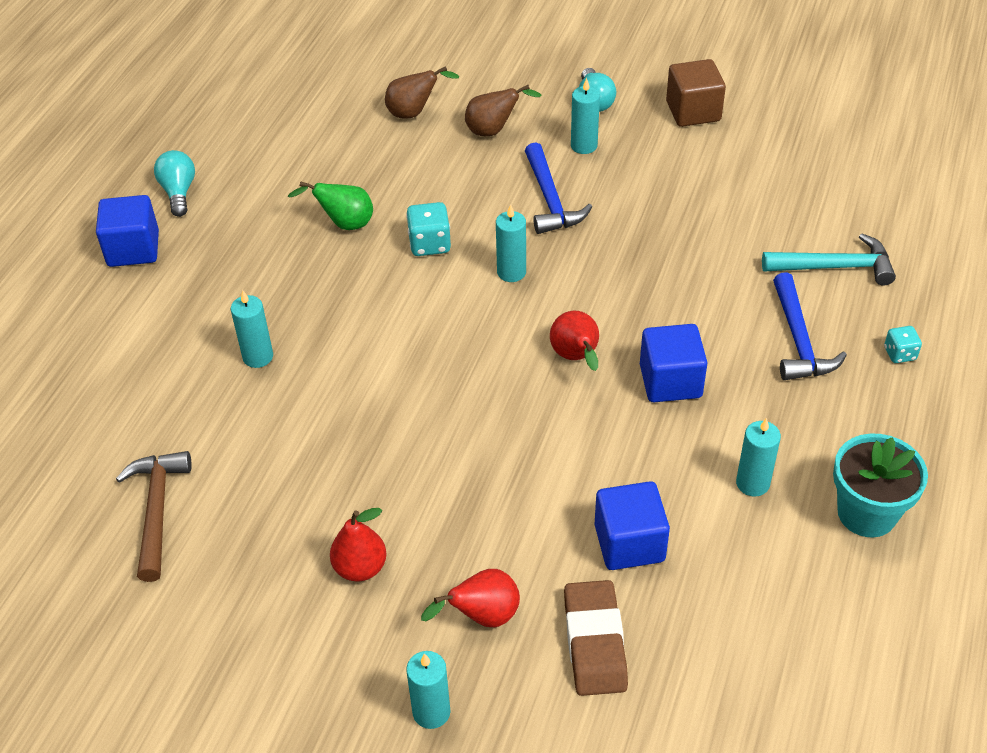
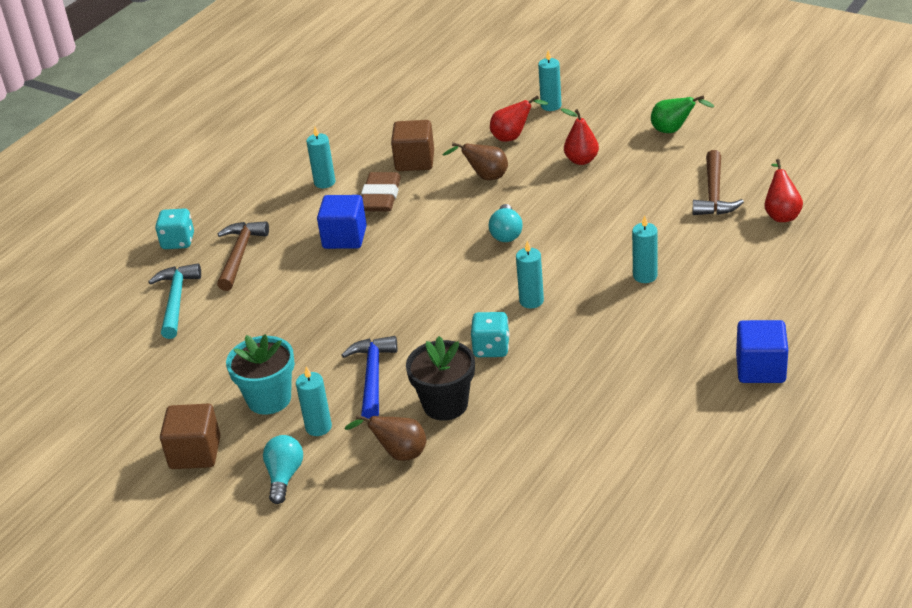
camera: 165 degrees left, 10 degrees down
(178, 192) = (723, 420): turquoise light bulb -> turquoise light bulb (506, 233)
(344, 224) = (564, 373): green pear -> green pear (674, 130)
(414, 113) = (474, 485): brown pear -> brown pear (485, 177)
(462, 179) = (445, 404): none -> black flower pot
(511, 272) = (429, 319): turquoise candle -> turquoise candle (531, 301)
(576, 358) = (404, 256): red pear -> red pear (781, 214)
(595, 642) = (453, 124): brown eraser -> brown eraser (380, 197)
(629, 543) = (415, 161): blue cube -> brown cube
(798, 340) = (240, 255): blue hammer -> brown hammer
(835, 267) = (176, 300): turquoise hammer -> turquoise hammer turned 75 degrees clockwise
(866, 513) = (267, 165): turquoise flower pot -> turquoise flower pot (269, 399)
(899, 354) = (178, 241): turquoise dice -> turquoise dice, size x1.57

